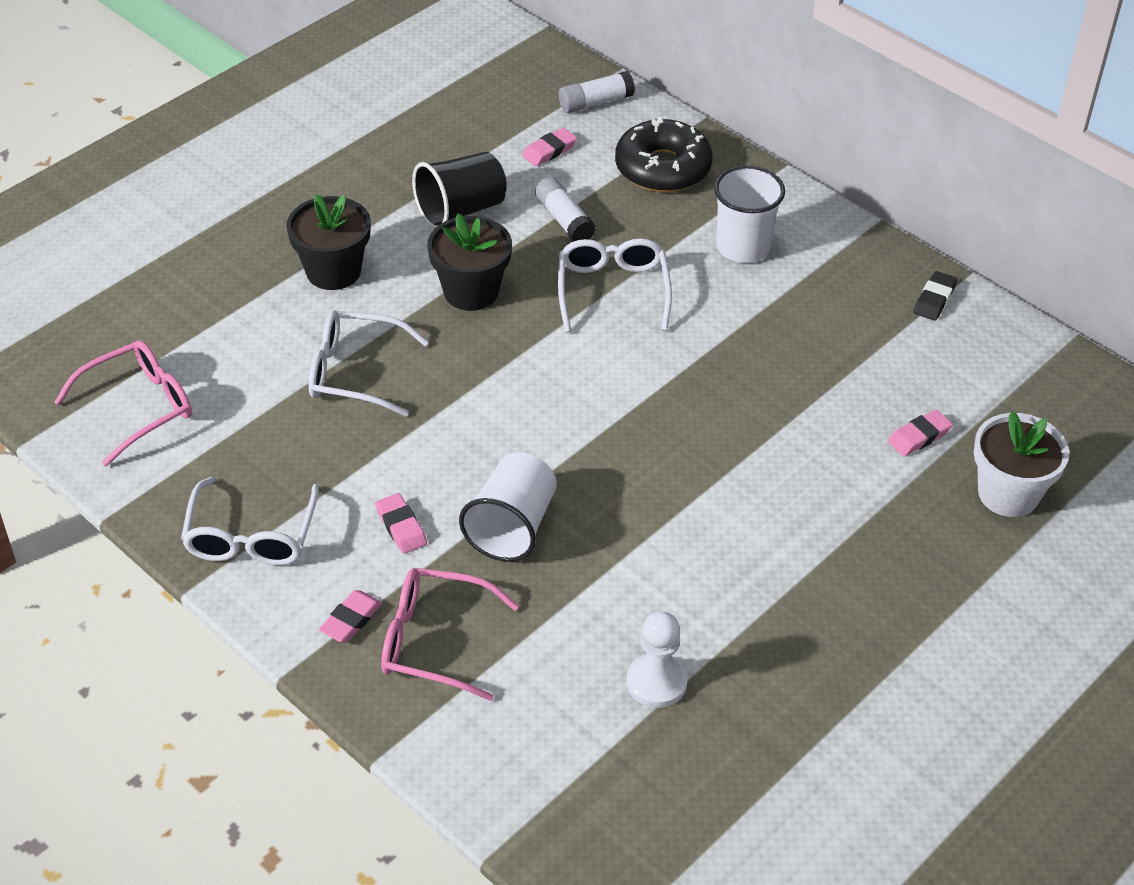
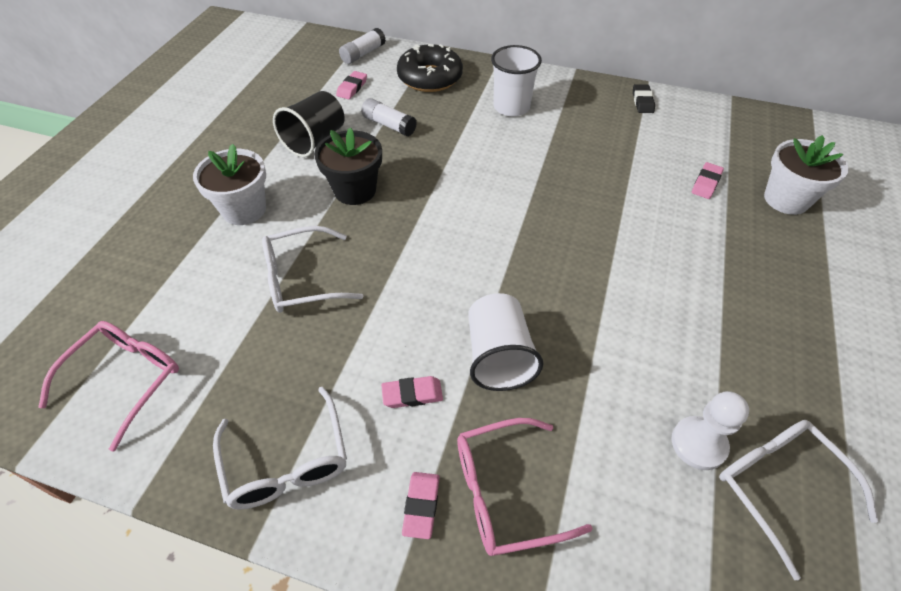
camera: 25 degrees left, 5 degrees up
(333, 271) = (244, 209): black flower pot -> white flower pot
(401, 527) = (412, 394): pink eraser -> pink eraser turned 45 degrees counterclockwise
(612, 291) = (450, 158): white glasses -> white glasses (778, 486)

